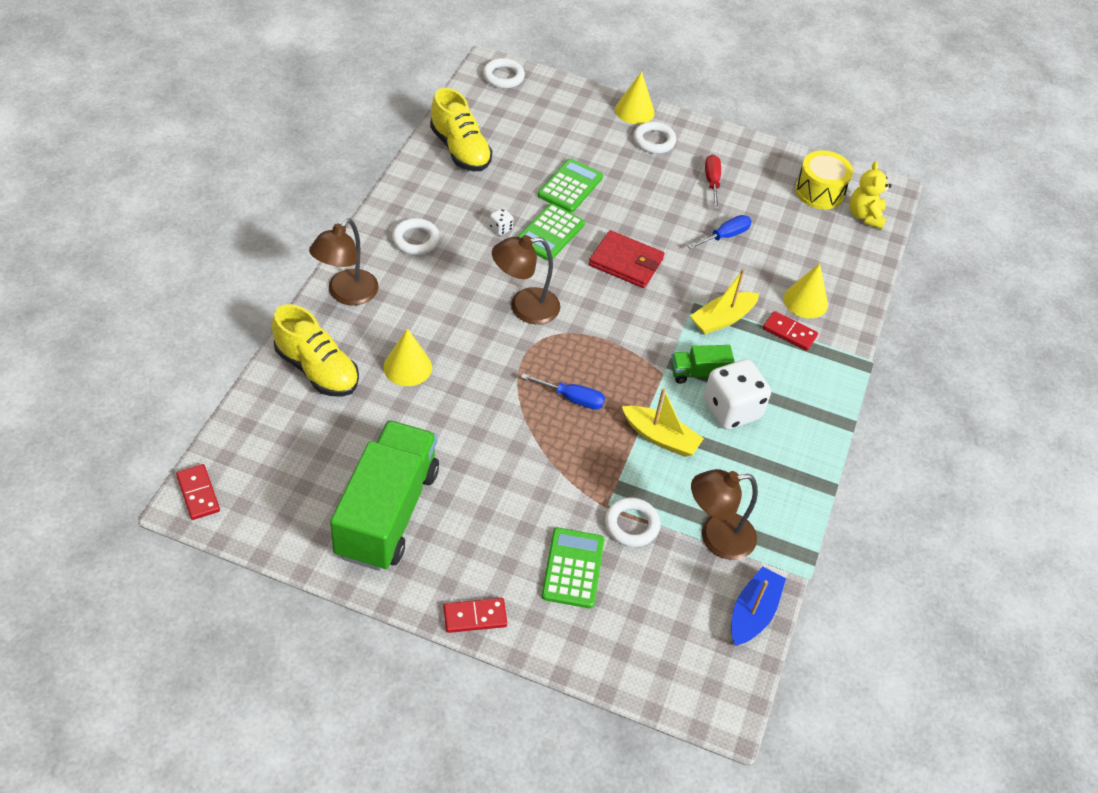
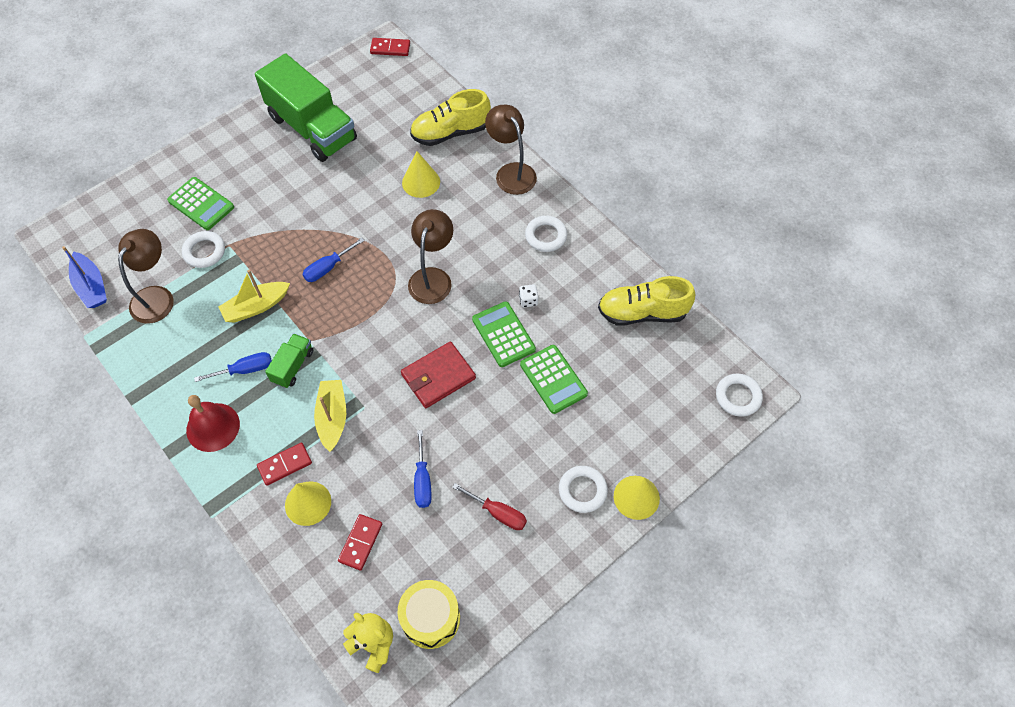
camera: 125 degrees right, 10 degrees up
(475, 617) = (210, 142): red domino -> red domino (360, 542)
(731, 409) = (245, 370): white dice -> blue screwdriver
(802, 404) = (213, 427): none -> red bell

